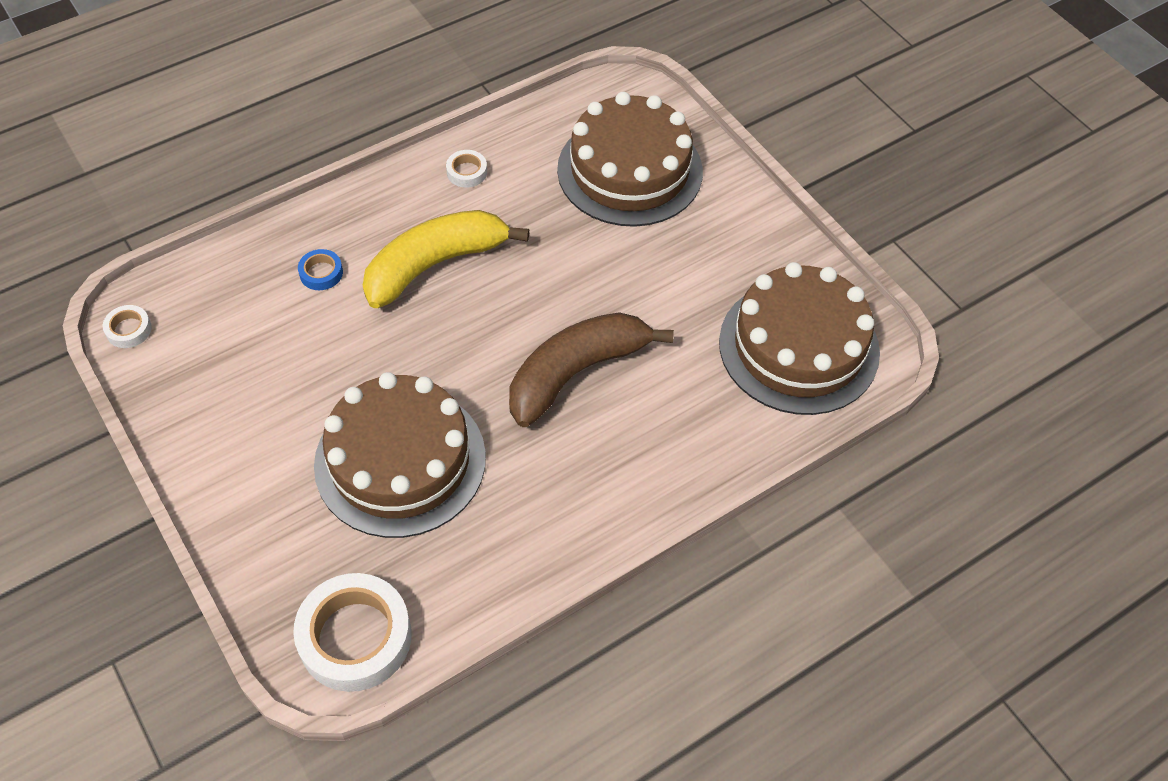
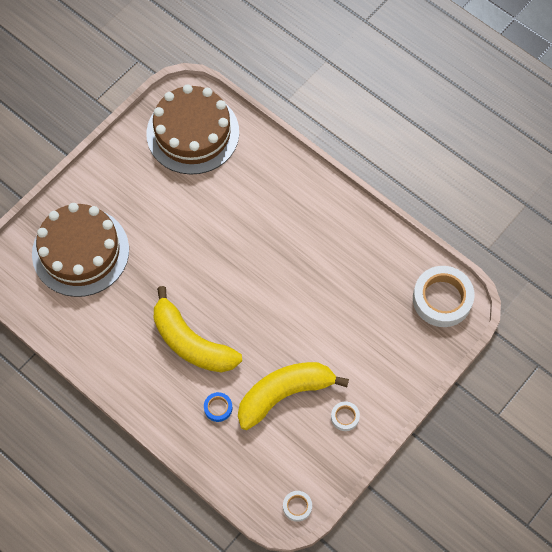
camera: 105 degrees left, 10 degrees up
(301, 357) = (284, 394): none -> yellow banana
(400, 461) = (334, 314): brown cake -> none
(467, 172) = (108, 349): white tape -> white tape (345, 417)
(576, 373) = (246, 241): brown banana -> none

